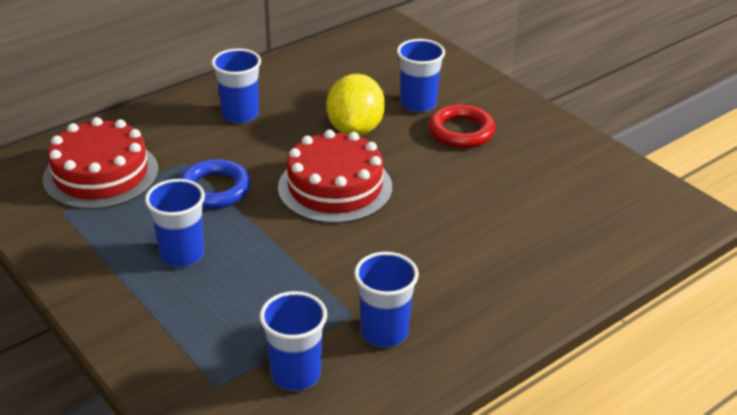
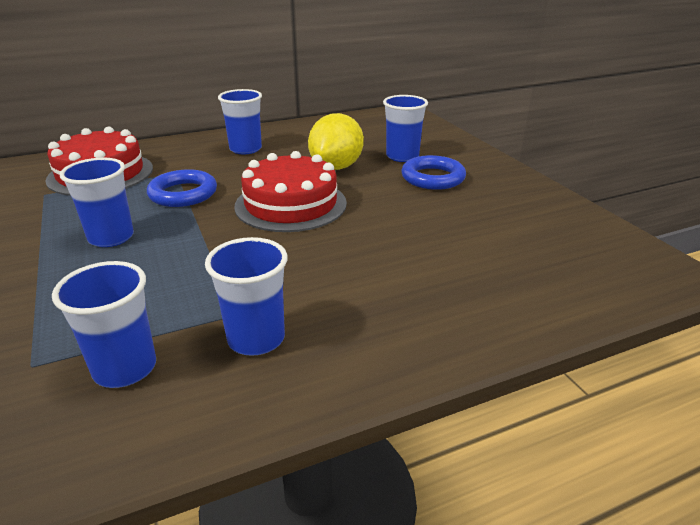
camera: 15 degrees right, 5 degrees down
(461, 131) = (432, 178): red ring -> blue ring

